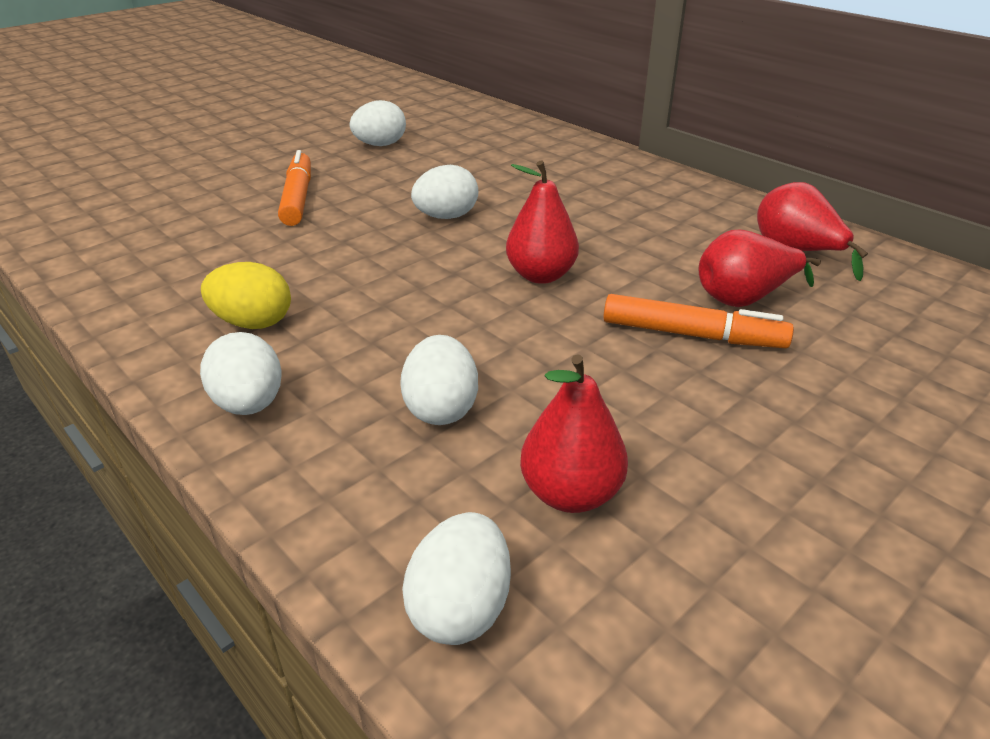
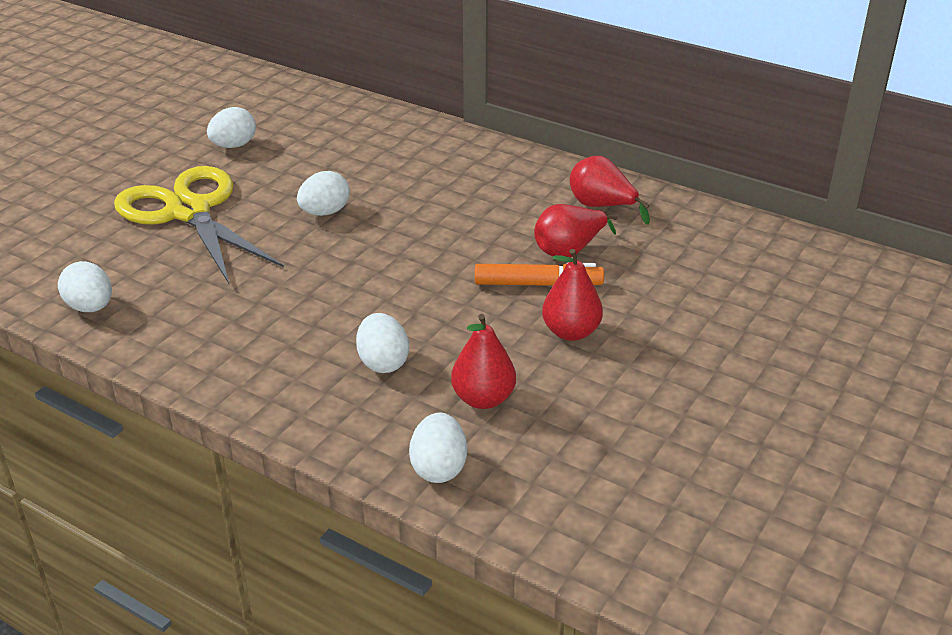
camera: 15 degrees left, 0 degrees up
(249, 404) = (249, 382): white egg -> white egg (90, 307)
(253, 323) = (216, 325): yellow egg -> none
(297, 198) = (189, 212): orange marker -> yellow scissors
(541, 275) = (418, 254): red pear -> red pear (571, 332)

